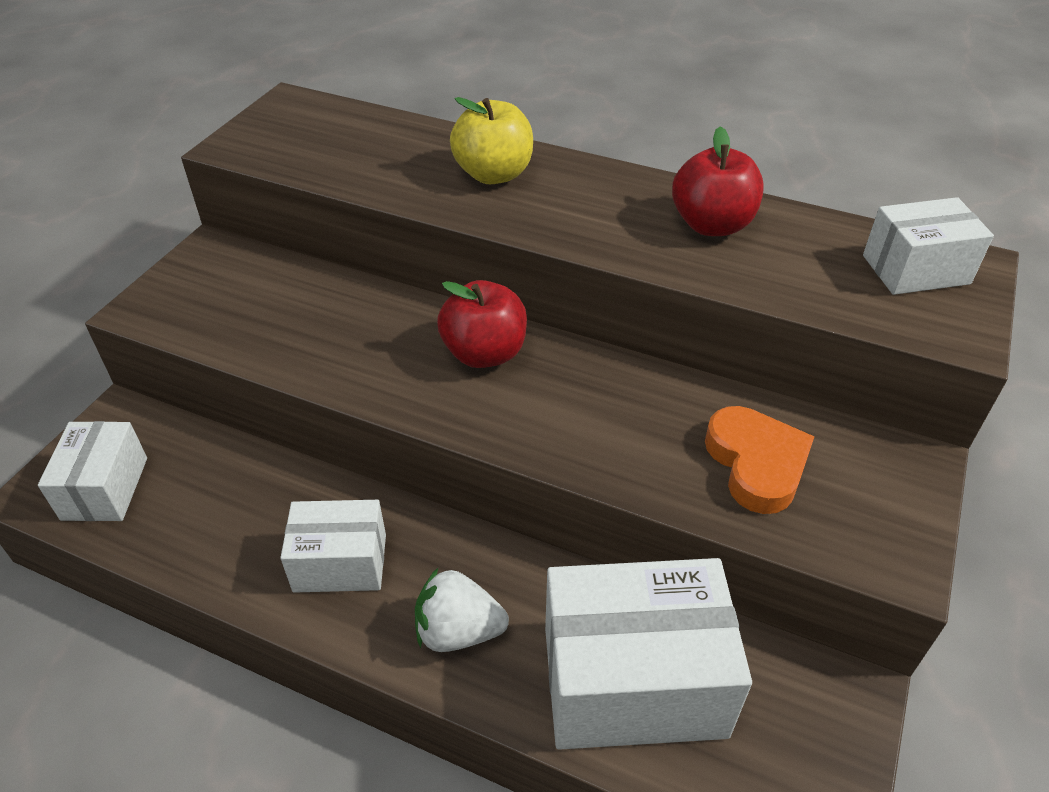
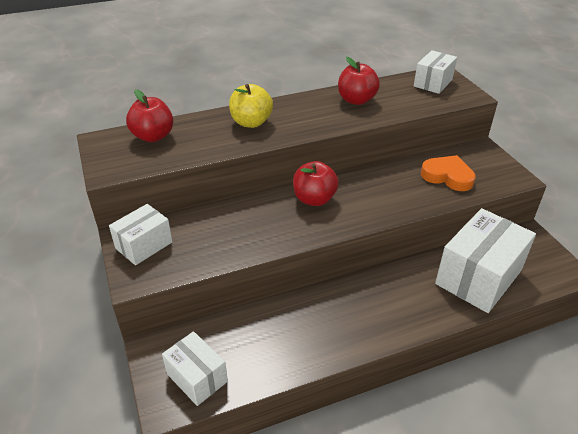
camera: 45 degrees left, 5 degrees down
(340, 563) = (340, 321): white box -> white box (144, 245)
(348, 128) = (153, 136): none -> red apple
(458, 631) = (411, 307): white strawberry -> none

